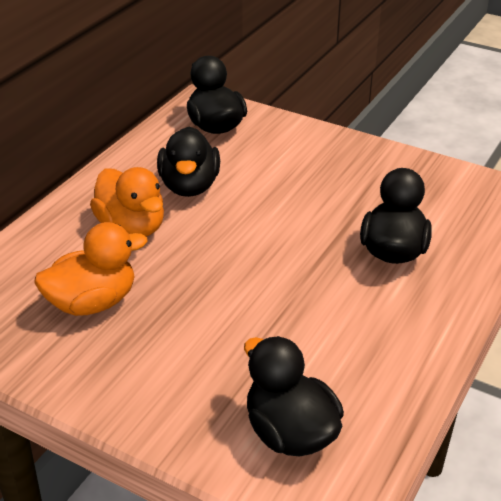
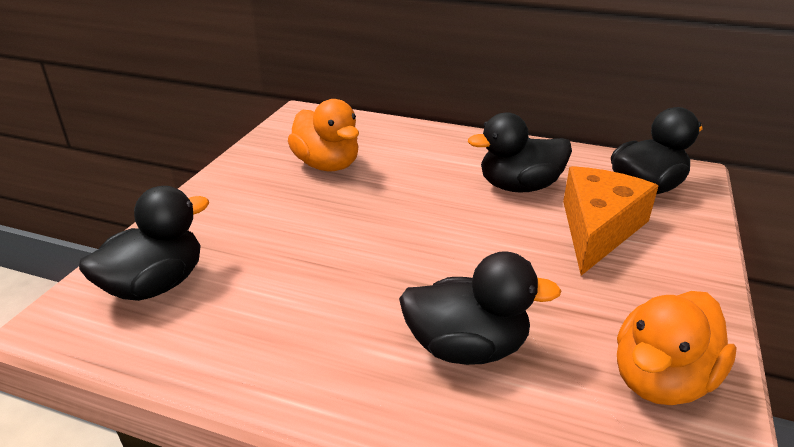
camera: 80 degrees right, 5 degrees down
(132, 227) = (435, 167): orange duck -> orange duck (661, 380)
(266, 163) = (598, 229): none -> orange cheese

